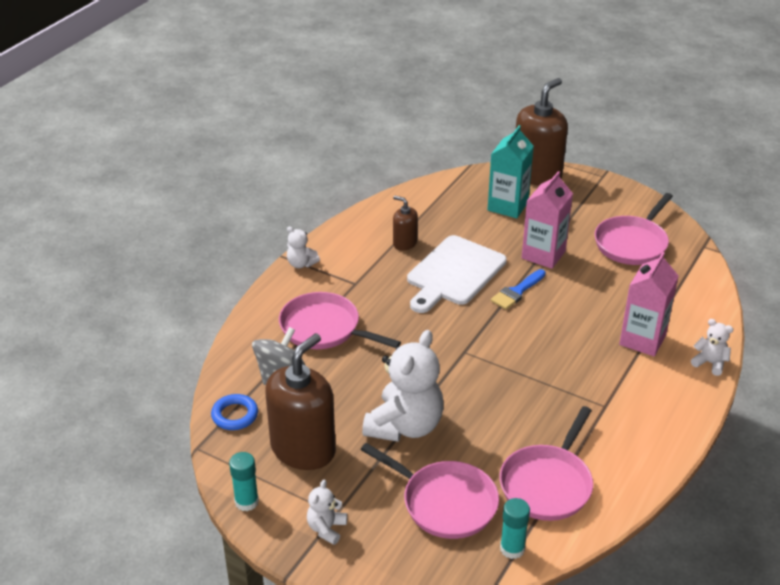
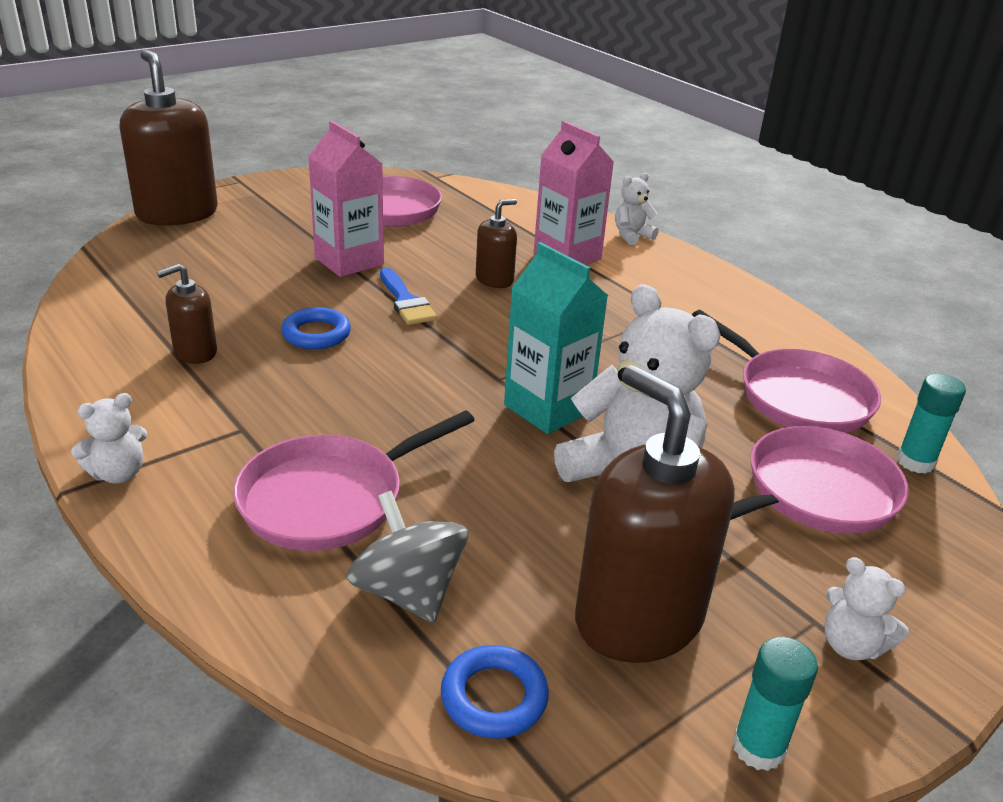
camera: 70 degrees left, 5 degrees down
(454, 273) = (316, 334): white cutting board -> blue ring
(507, 206) = (217, 251): turquoise carton -> turquoise carton (548, 408)
(577, 317) = (494, 279): none -> brown soap dispenser

